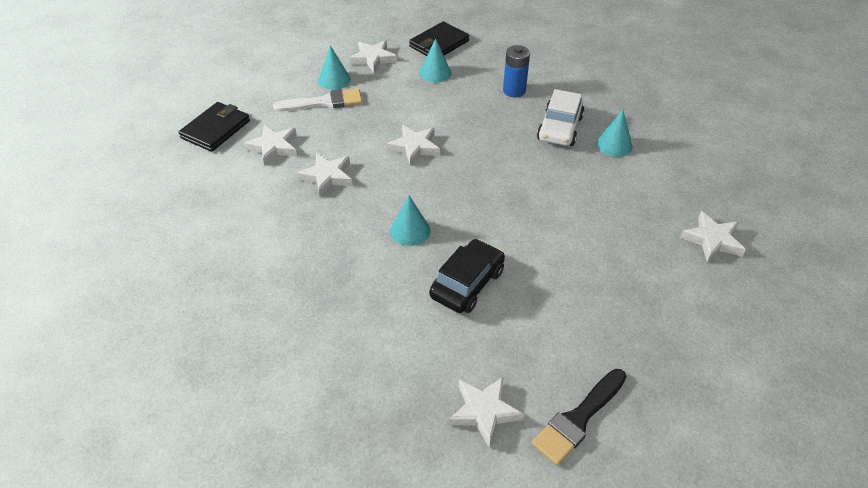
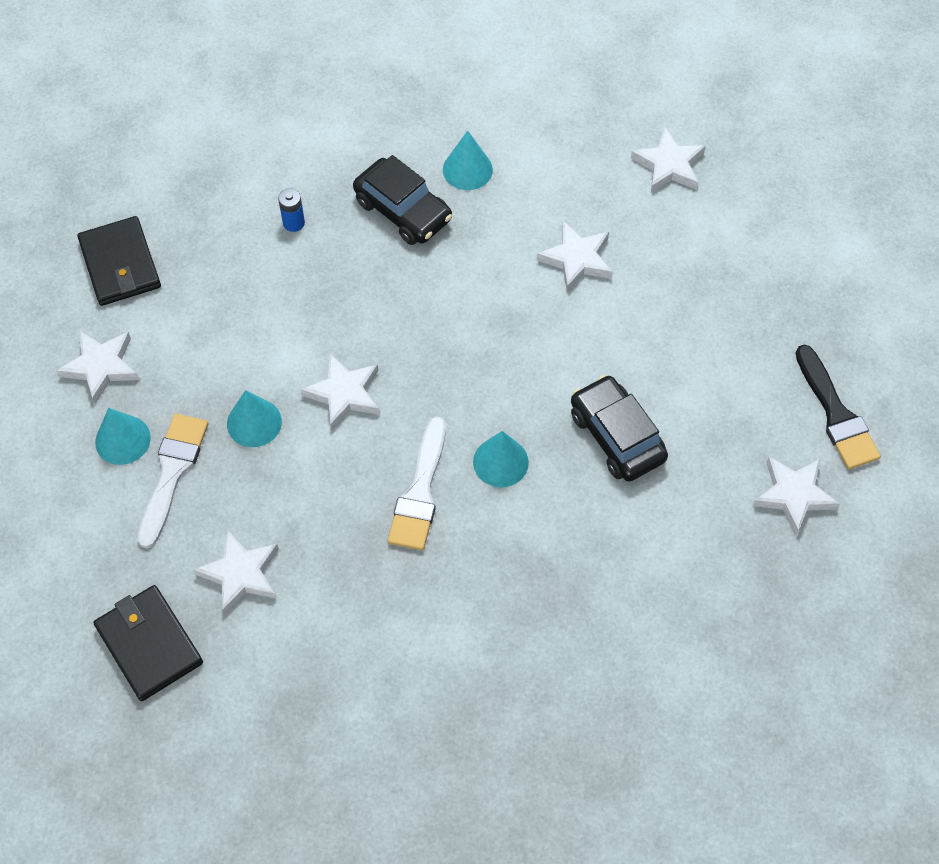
camera: 65 degrees left, 15 degrees up
(327, 176) = (345, 523): white star -> white star (576, 259)
(366, 201) = (420, 492): none -> white brush
(435, 73) = (191, 300): turquoise cone -> turquoise cone (254, 422)
(514, 91) = (294, 223): blue battery -> blue battery, size x0.62
(560, 128) = (403, 210): white car -> black car

